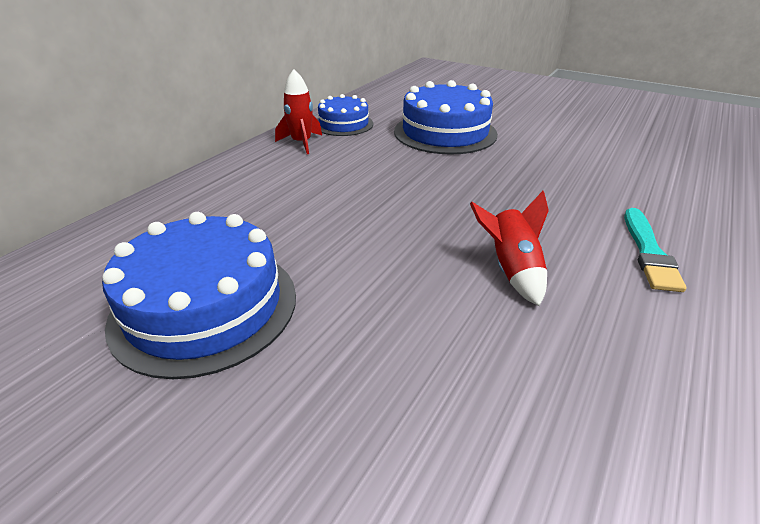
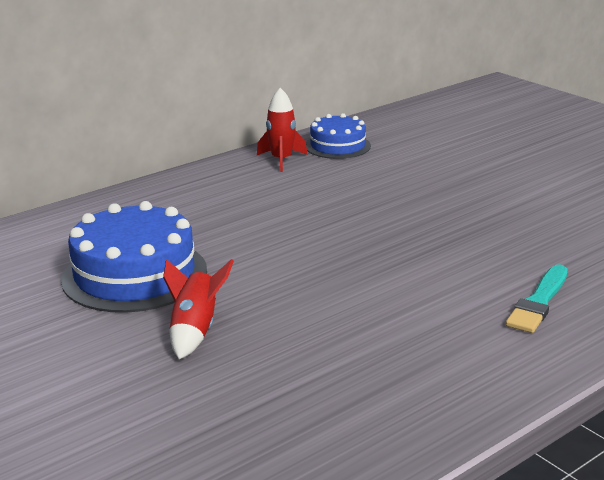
camera: 20 degrees right, 10 degrees down
(445, 132) = (441, 168): blue cake -> none
(511, 270) = (395, 293): red rocket -> red rocket (195, 331)

